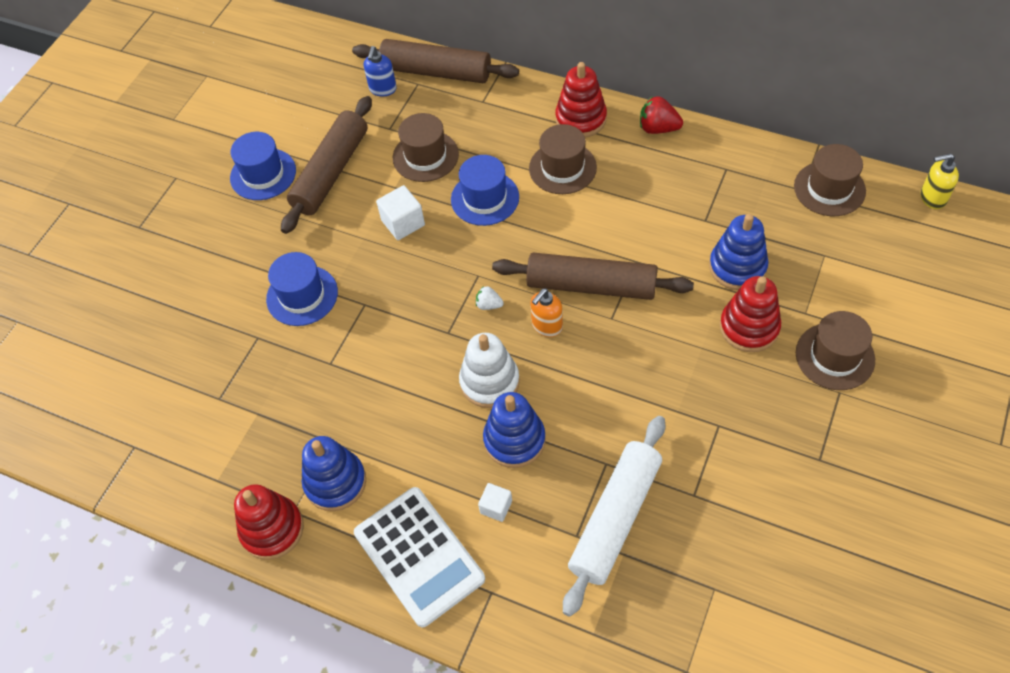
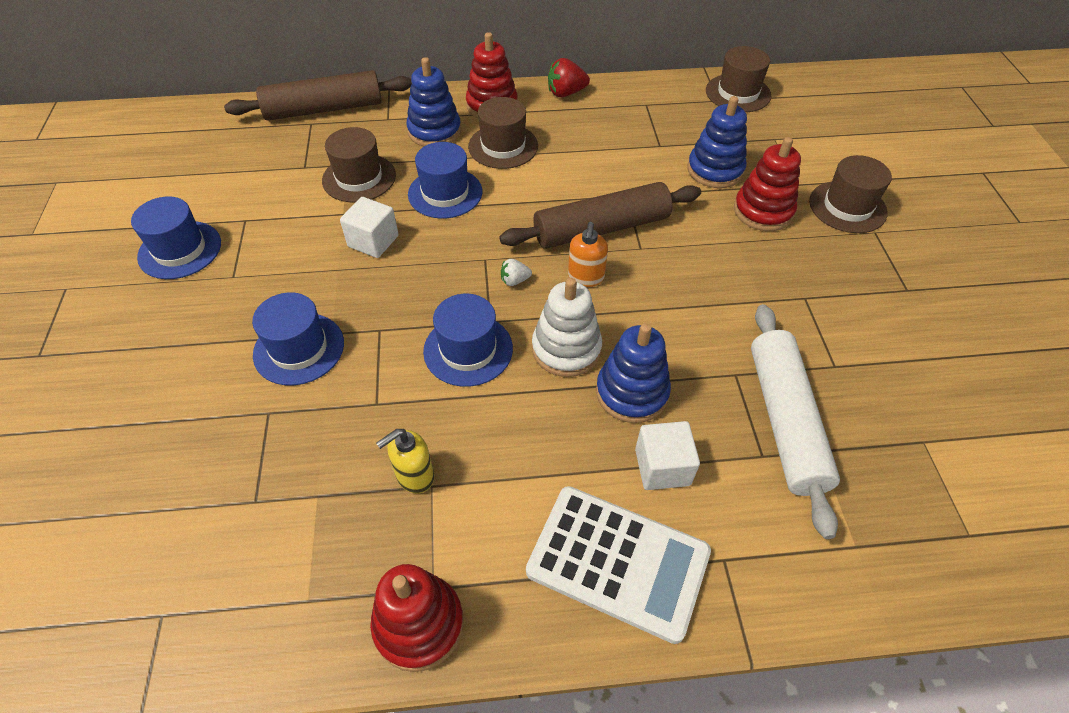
camera: 35 degrees left, 5 degrees down
(331, 172) = (262, 223): brown rolling pin -> none
(335, 482) = (464, 528): blue stacking toy -> blue stacking toy (434, 131)
(383, 89) = (276, 138): blue soap dispenser -> none
(417, 349) = (468, 350): none -> blue hat
(496, 507) = (662, 467): white cube -> white cube, size x1.55
(932, 198) = (816, 76): yellow soap dispenser -> yellow soap dispenser (414, 476)

